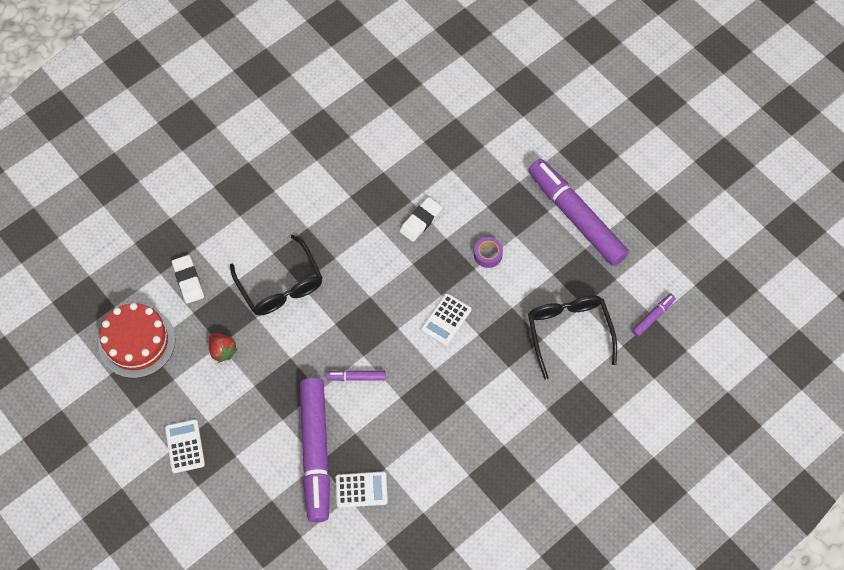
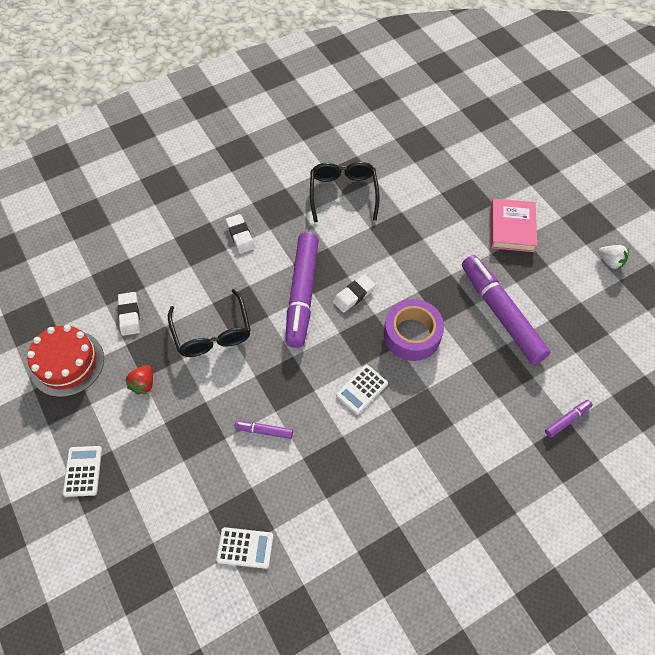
camera: 10 degrees right, 5 degrees down
(222, 350) = (143, 384): red strawberry -> red strawberry turned 45 degrees clockwise
(286, 172) = (240, 235): none -> white eraser
(316, 452) = (208, 499): purple marker -> purple marker (302, 294)
(488, 254) = (412, 335): purple tape -> purple tape, size x2.08
(568, 332) = (480, 421): black glasses -> black glasses (343, 193)
(576, 119) = (511, 228): none -> pink book
(683, 142) = (610, 262): none -> white strawberry

